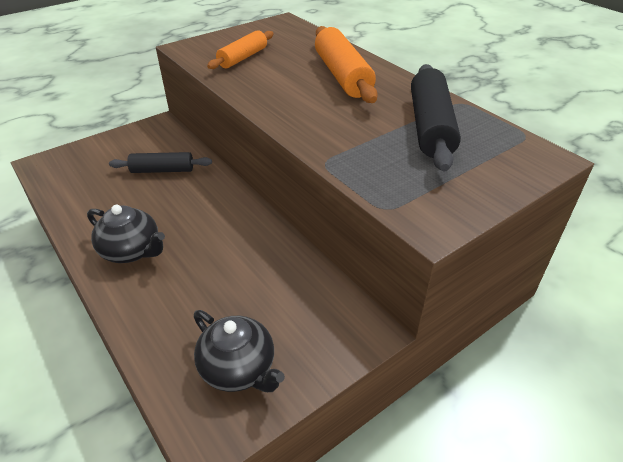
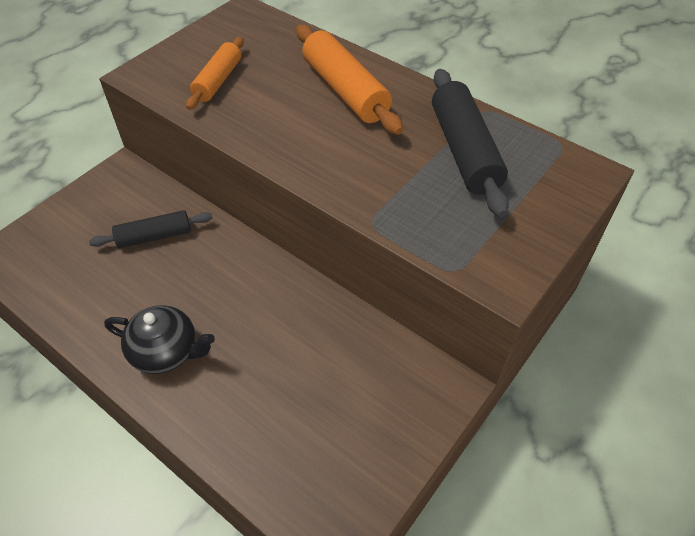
camera: 15 degrees left, 10 degrees up
(239, 369) = (338, 461): black teapot -> none

